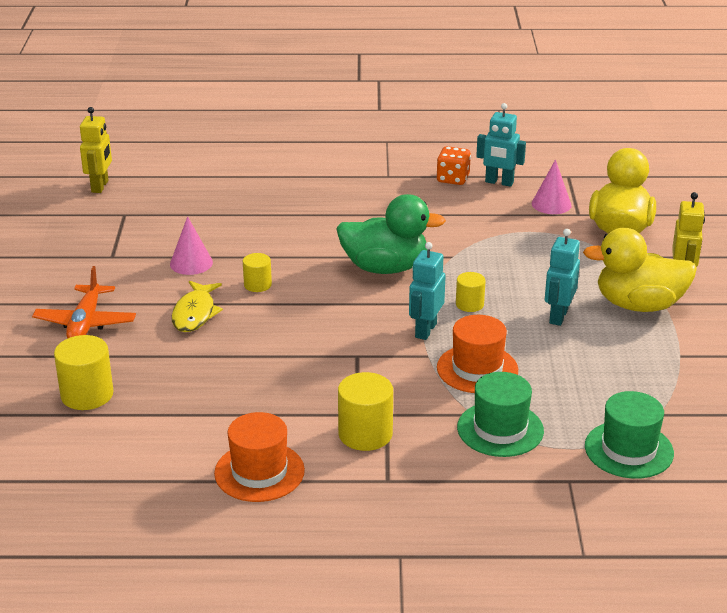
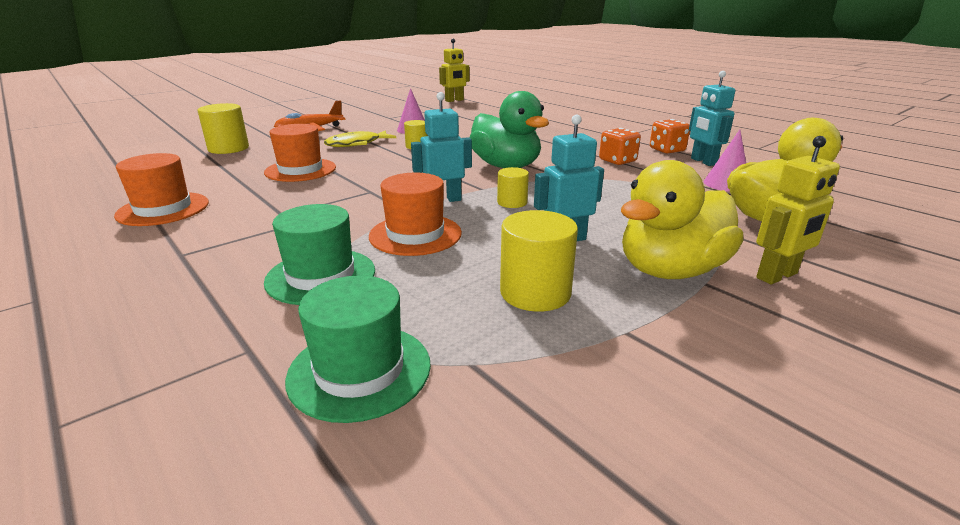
camera: 50 degrees right, 5 degrees down
(241, 372) = (300, 170): none -> orange hat
(365, 434) = (253, 225): yellow cylinder -> yellow cylinder (535, 292)
(445, 214) = (617, 161): none -> orange dice
(639, 305) = (670, 270): yellow duck -> yellow duck turned 90 degrees counterclockwise

